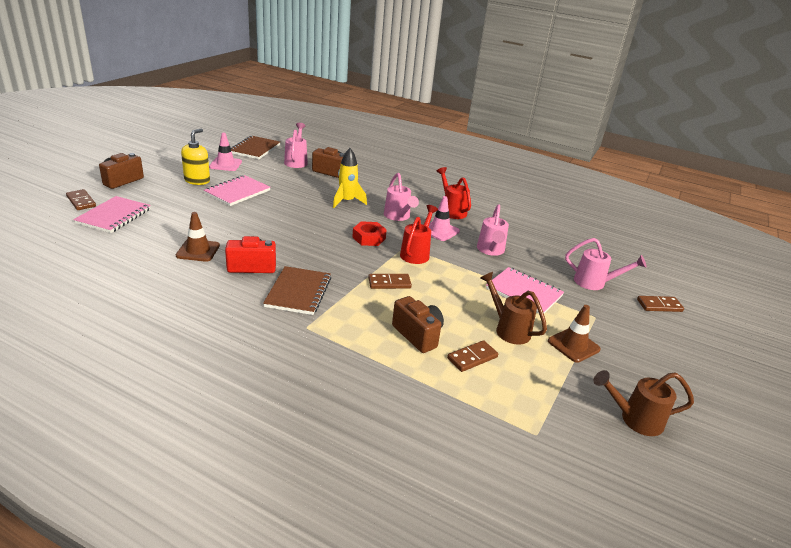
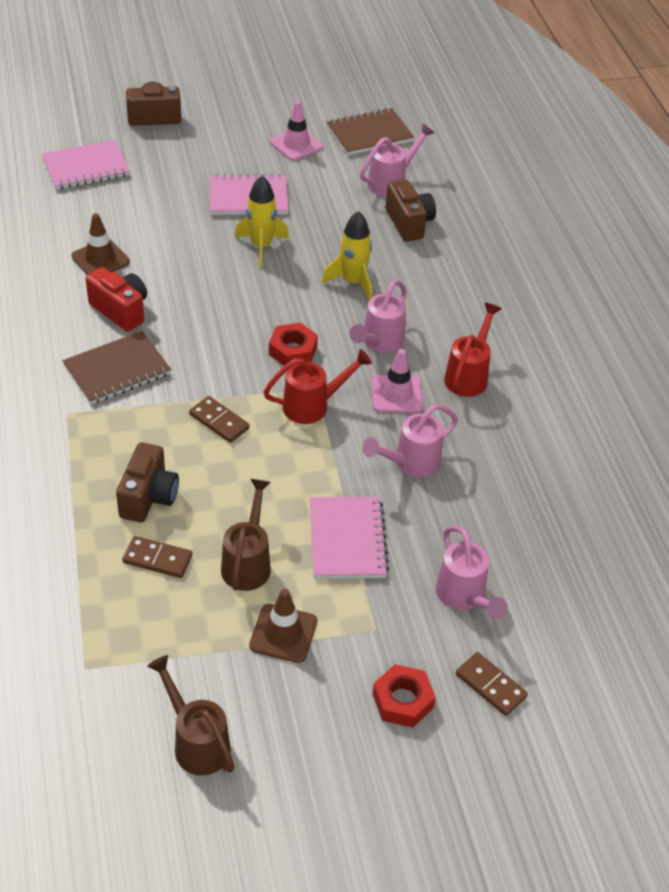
camera: 50 degrees right, 15 degrees up
(81, 201) = (83, 130): brown domino -> none
(197, 180) = (230, 156): yellow soap dispenser -> none
(279, 207) = (261, 247): none -> yellow rocket
(652, 334) = (403, 701): none -> red nut

